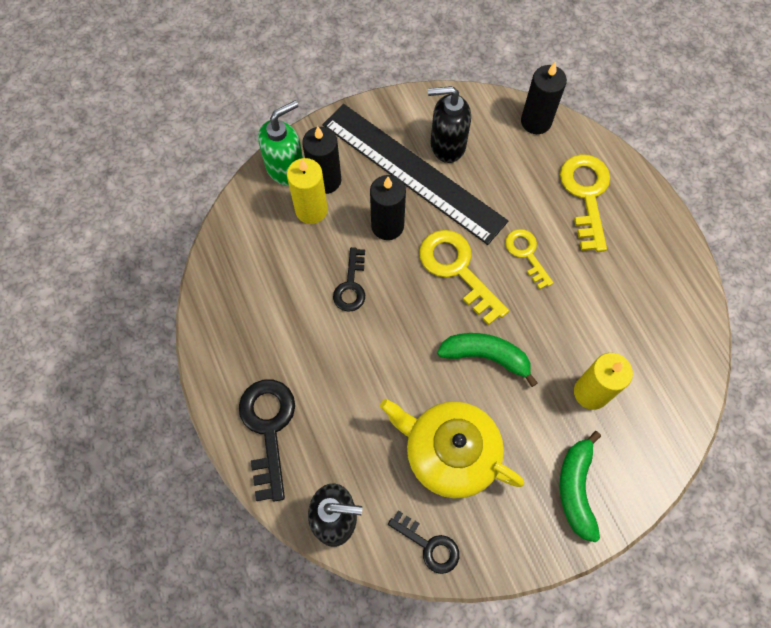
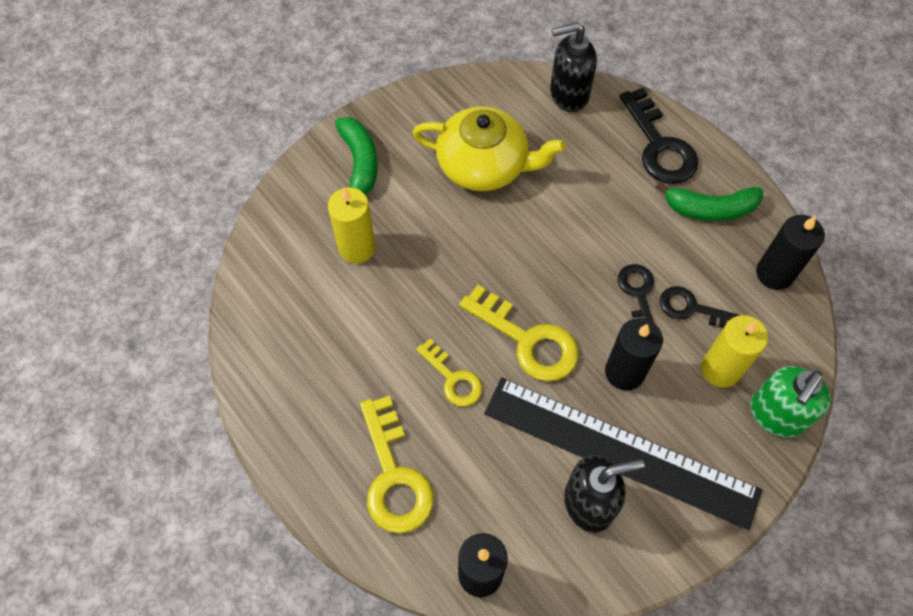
camera: 165 degrees right, 5 degrees down
(325, 180) = (721, 412): black candle -> black candle (774, 273)
(429, 545) = (482, 94): black key -> black key (691, 308)
(486, 356) = (472, 256): green banana -> green banana (710, 209)

